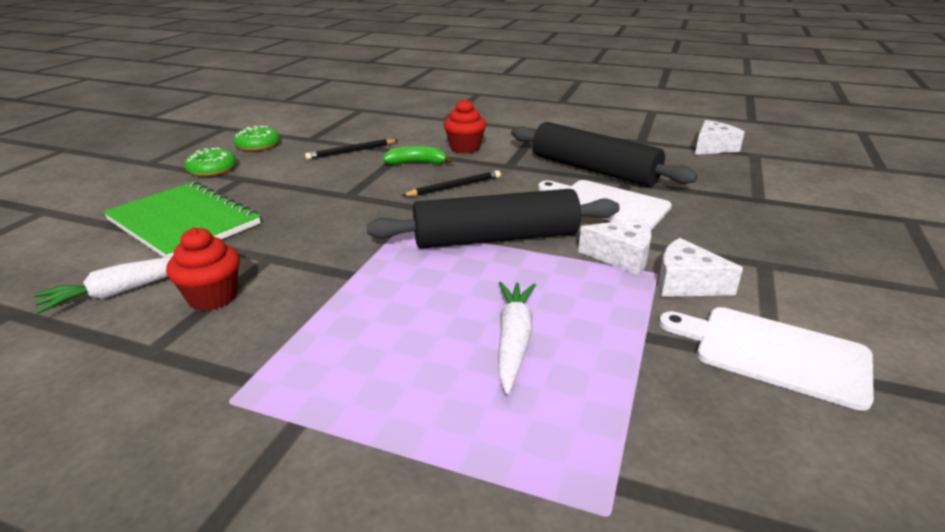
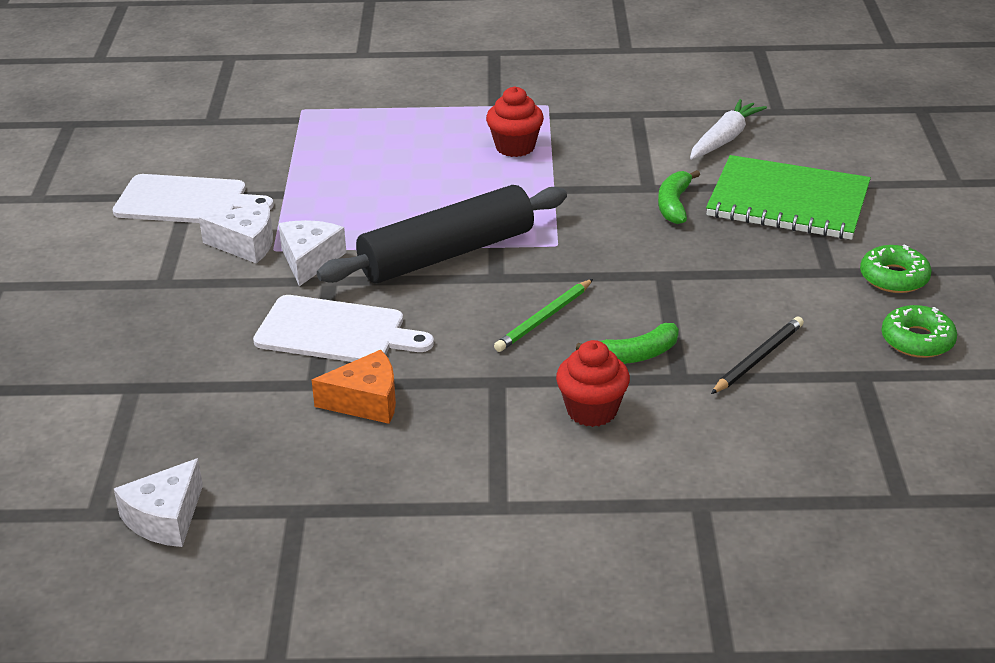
camera: 160 degrees right, 5 degrees up
(213, 297) = (646, 149): red cupcake -> red cupcake (515, 147)
(270, 238) = (674, 205): none -> green banana
(454, 187) = (544, 318): black pencil -> green pencil
(513, 340) = (385, 170): white carrot -> none
(594, 170) = (366, 401): black rolling pin -> orange cheese
(621, 256) = (309, 260): white cheese -> white cheese turned 105 degrees clockwise

